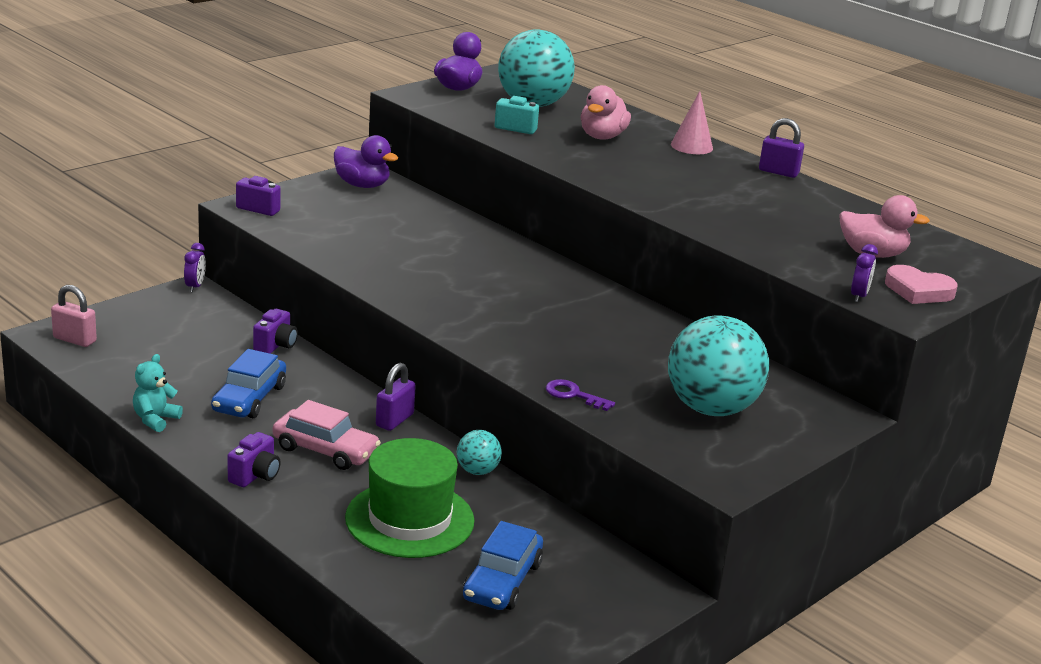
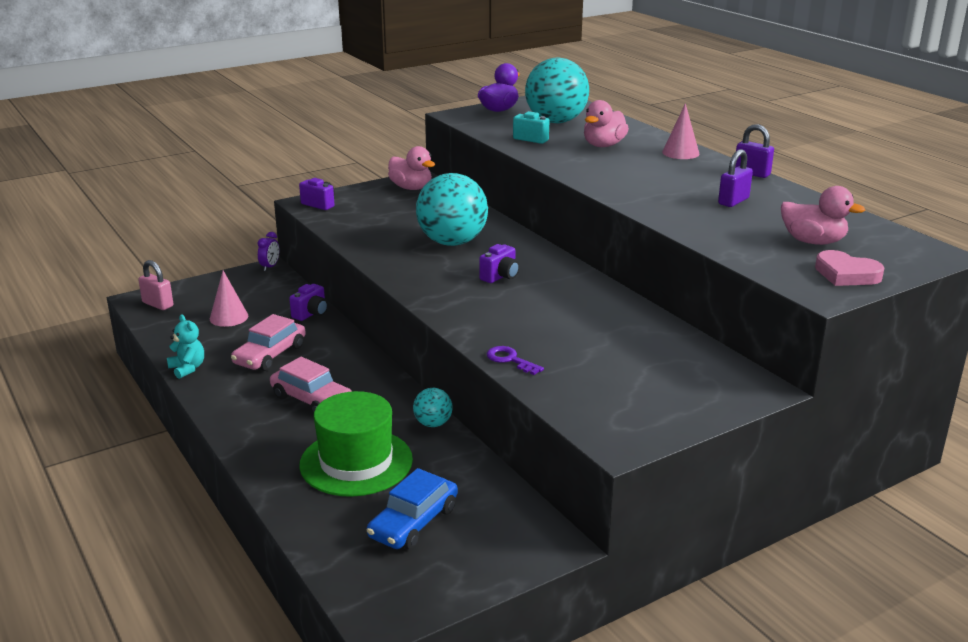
camera: 15 degrees right, 0 degrees up
(155, 419) = (187, 368): turquoise teddy bear -> turquoise teddy bear turned 105 degrees clockwise
(175, 353) = (229, 317): none -> pink cone
(249, 398) = (270, 355): blue car -> pink car
(255, 475) = (244, 418): purple camera -> purple camera (500, 277)
(362, 185) = (411, 188): purple duck -> pink duck
(394, 420) = (381, 377): purple padlock -> purple padlock (733, 201)
(711, 408) = (633, 377): turquoise ball -> turquoise ball (452, 242)
(859, 296) = (783, 277): purple clock -> none

